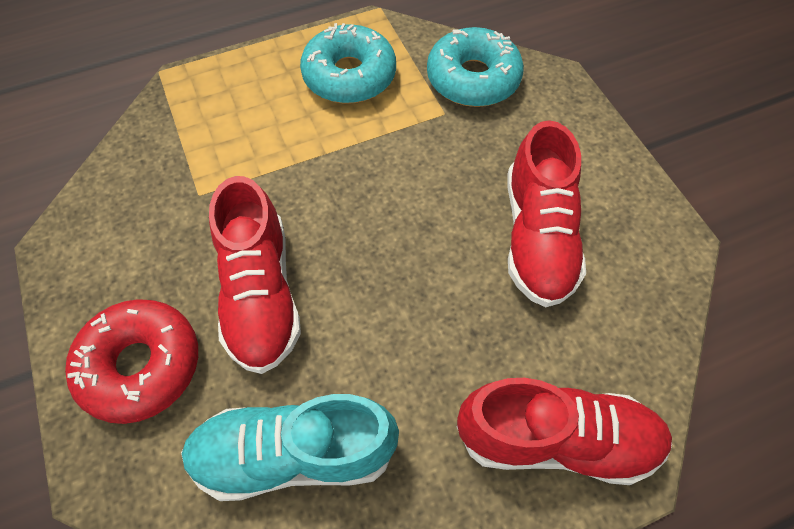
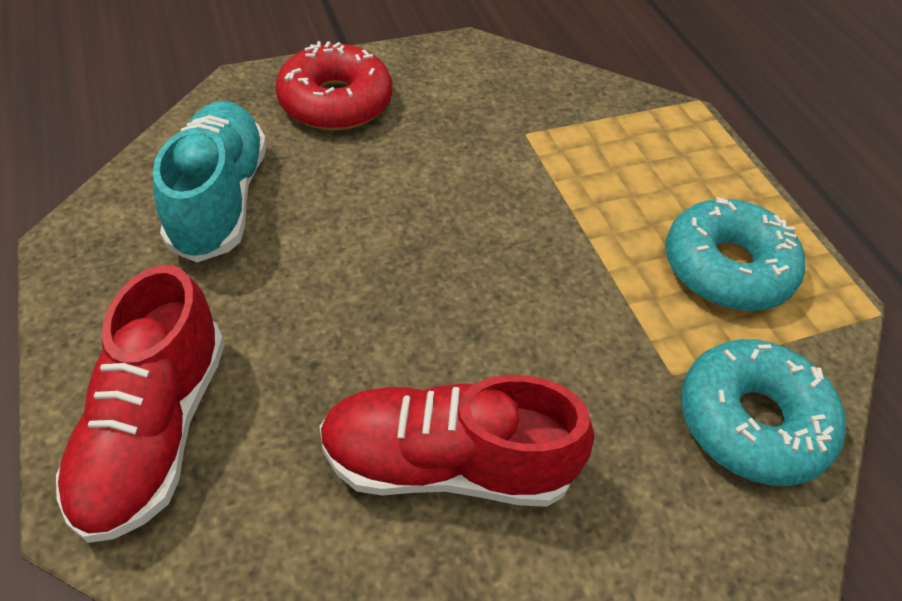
camera: 90 degrees right, 10 degrees down
(261, 293) = (397, 179): red shoe -> none

